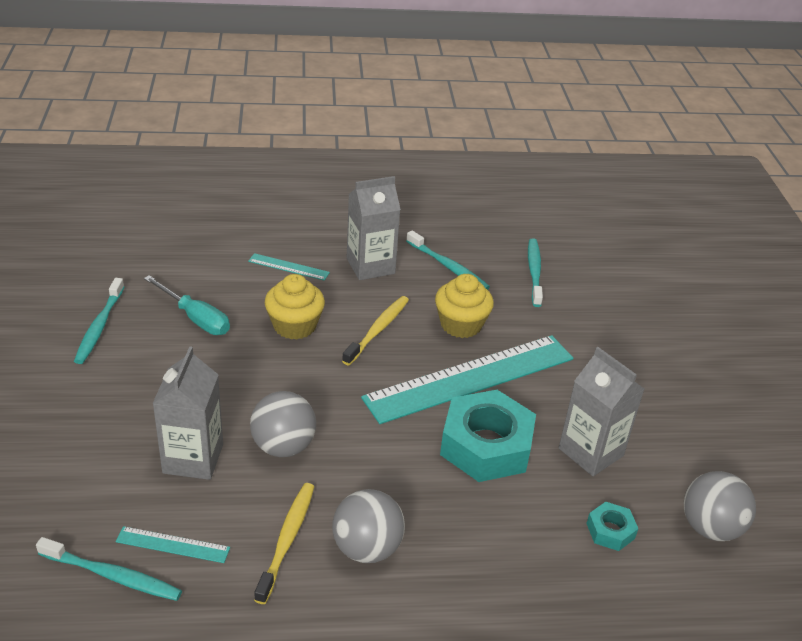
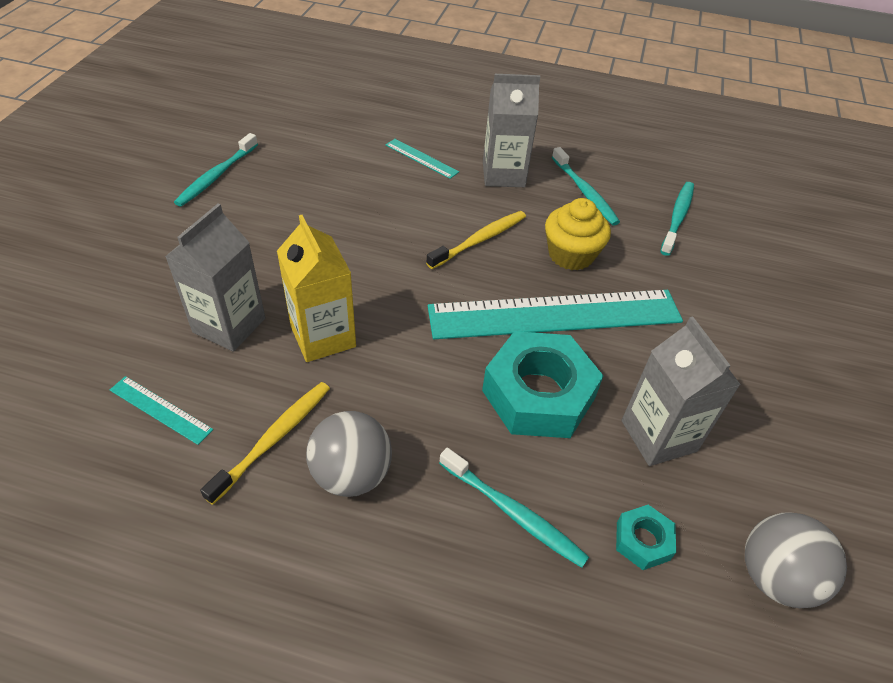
camera: 20 degrees right, 10 degrees up
(113, 576) = (87, 425): turquoise toothbrush -> turquoise toothbrush (513, 513)
(195, 318) = (307, 188): turquoise screwdriver -> none
(283, 446) = (323, 336): grey ball -> yellow carton
(294, 326) = (398, 216): yellow cupcake -> none

